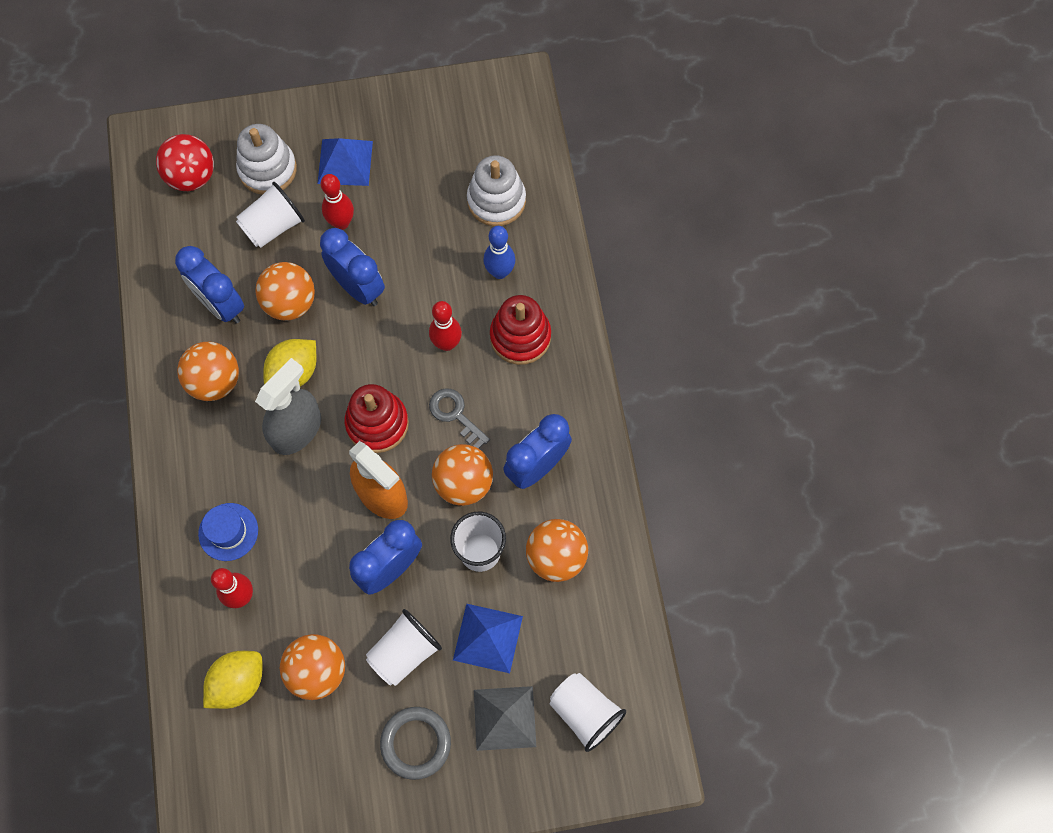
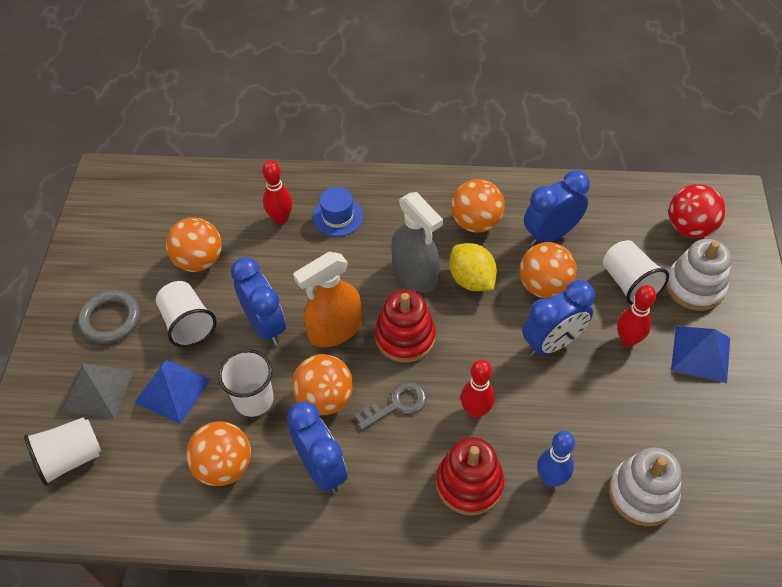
camera: 105 degrees right, 15 degrees down
(238, 683) = (213, 209): yellow lemon -> none

